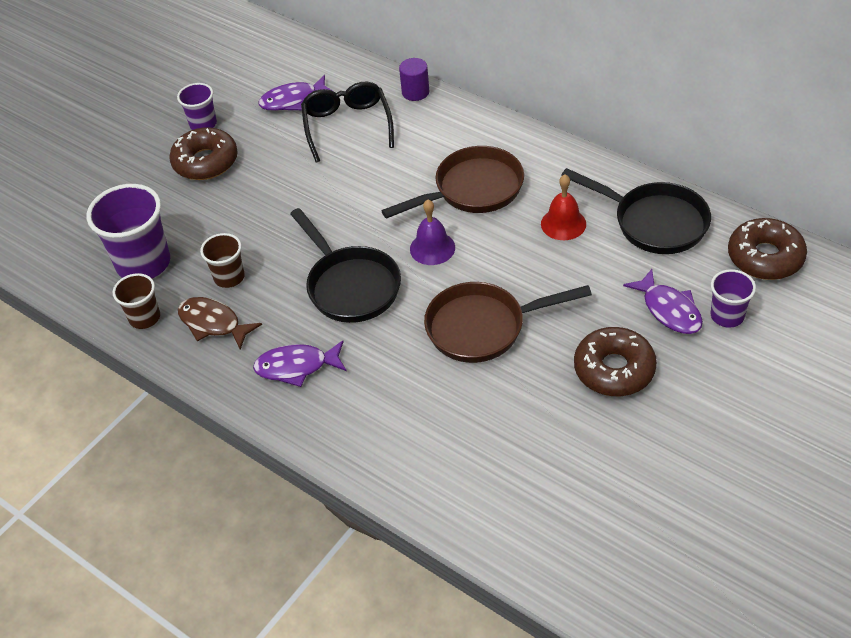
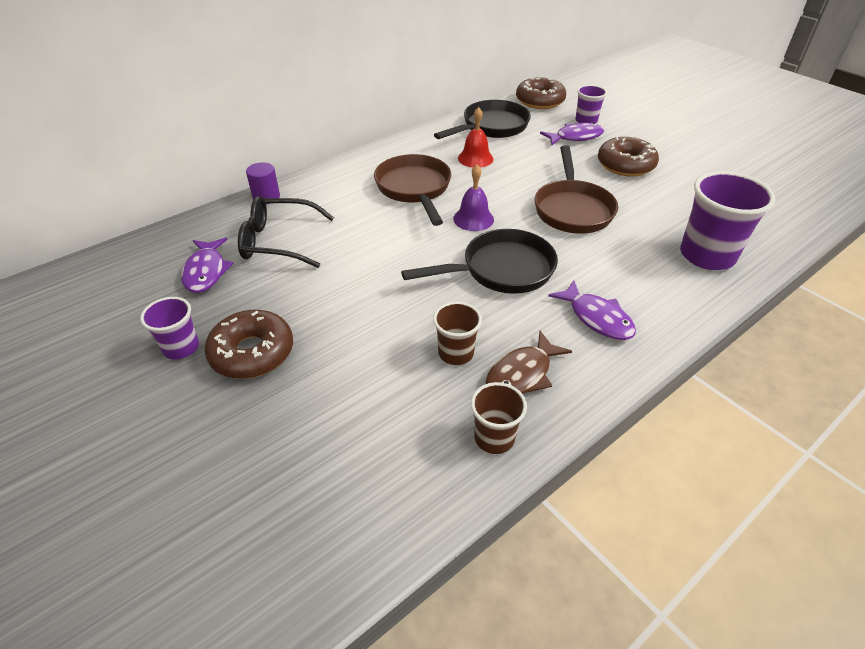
camera: 80 degrees left, 5 degrees down
(143, 263) = (399, 431): purple cup -> purple cup (707, 255)
(296, 367) = (597, 318): purple fish -> purple fish turned 45 degrees counterclockwise

